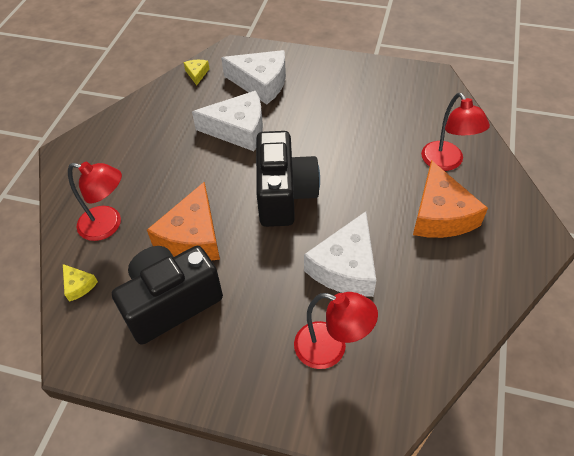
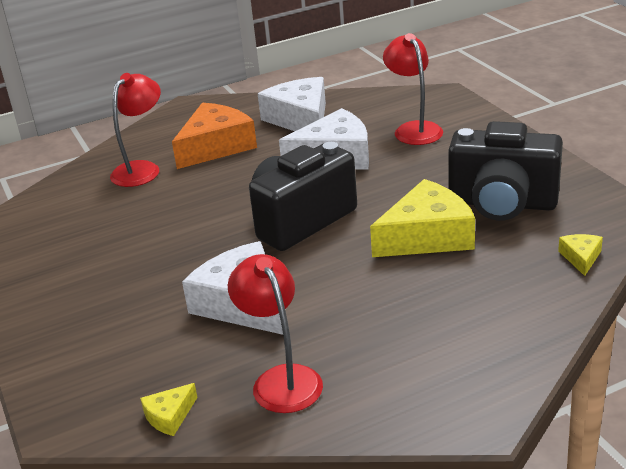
camera: 130 degrees left, 20 degrees down
(108, 225) = (502, 292): red lamp -> red lamp (281, 379)
(192, 237) = (427, 236): orange cheese -> yellow cheese
(261, 83) = (129, 342): white cheese -> white cheese (300, 119)

